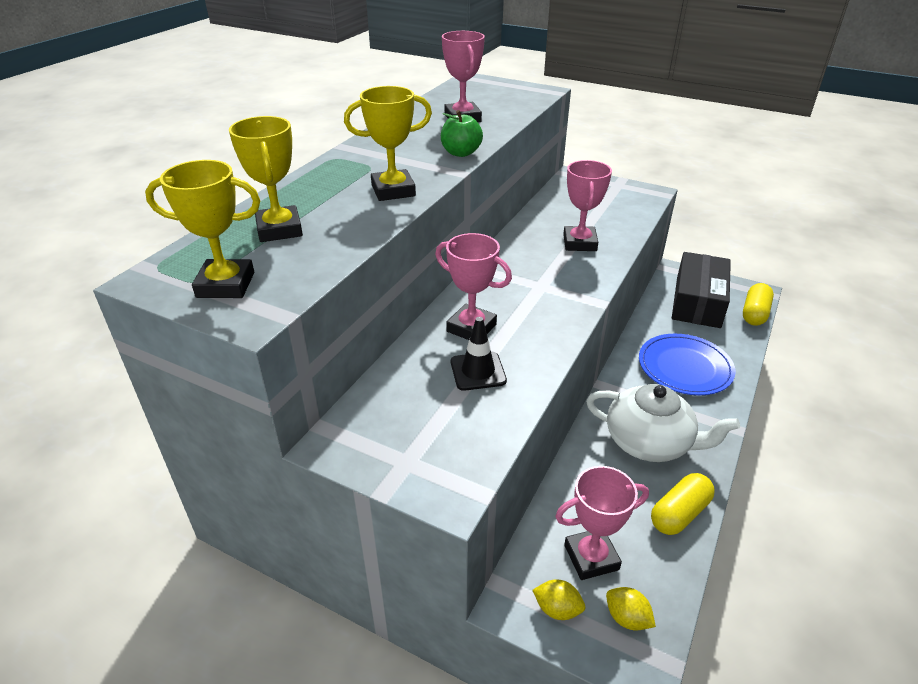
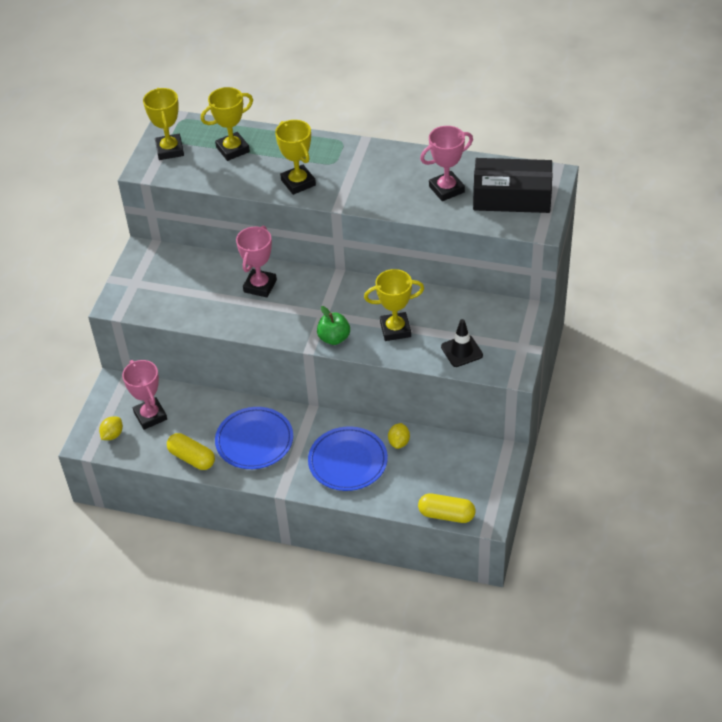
camera: 80 degrees right, 10 degrees up
(461, 153) = (372, 202): green apple -> green apple (334, 338)
(478, 371) = (215, 297): black traffic cone -> black traffic cone (461, 351)
(557, 609) = (114, 404): yellow lemon -> yellow lemon (399, 442)
(579, 243) = (395, 329): pink trophy -> yellow trophy
(649, 442) = (254, 440): white teapot -> blue plate
(698, 301) = (453, 471): black box -> black box (512, 196)

